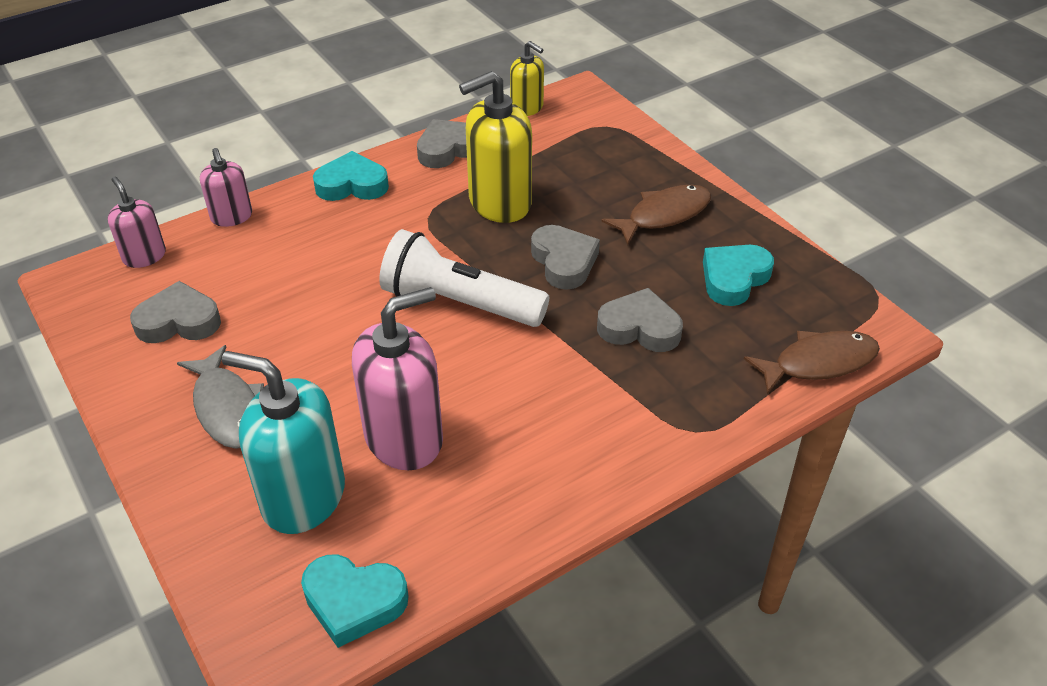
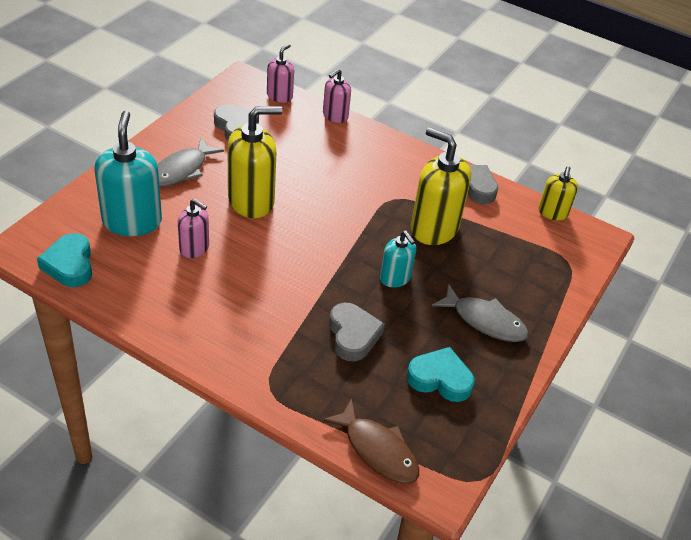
camera: 60 degrees right, 0 degrees up
(346, 350) = (251, 201): none -> yellow soap dispenser
(352, 185) = (401, 154): turquoise heart -> none
(404, 438) = (194, 248): pink soap dispenser -> pink soap dispenser, size x0.56
(458, 303) = (322, 237): white flashlight -> none
(564, 262) = (395, 278): grey heart -> turquoise soap dispenser
(663, 215) = (485, 321): brown fish -> grey fish

